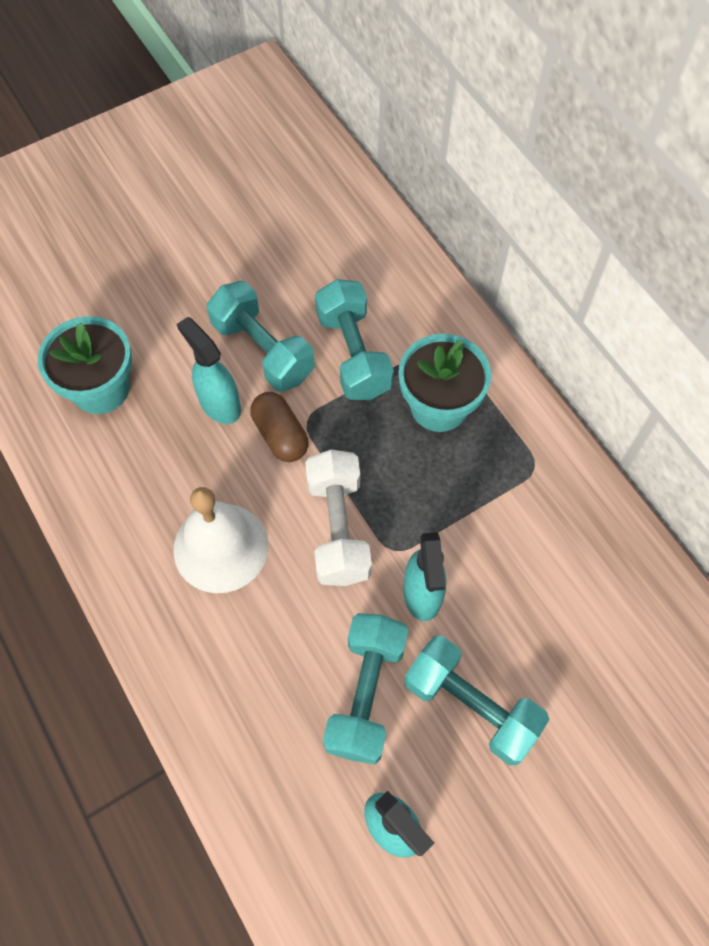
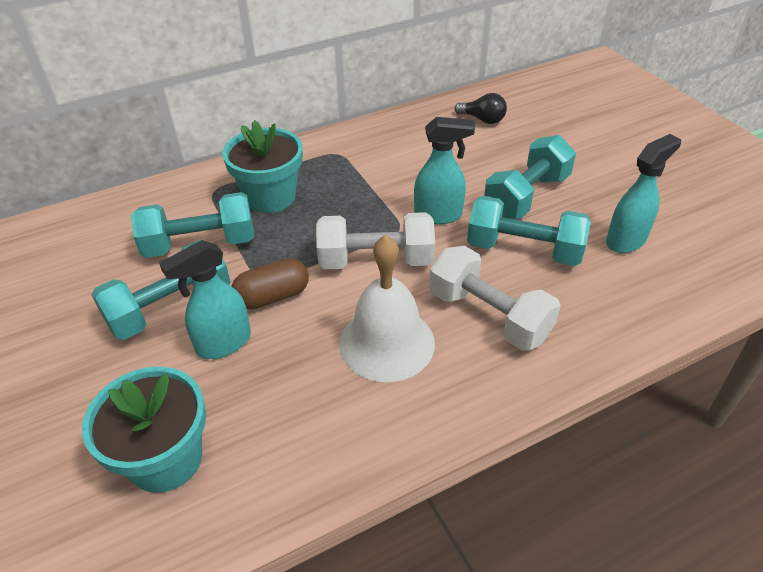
camera: 85 degrees left, 20 degrees down
(258, 648) = (488, 316): none -> white dumbbell
(650, 655) = (482, 120): none -> black light bulb

